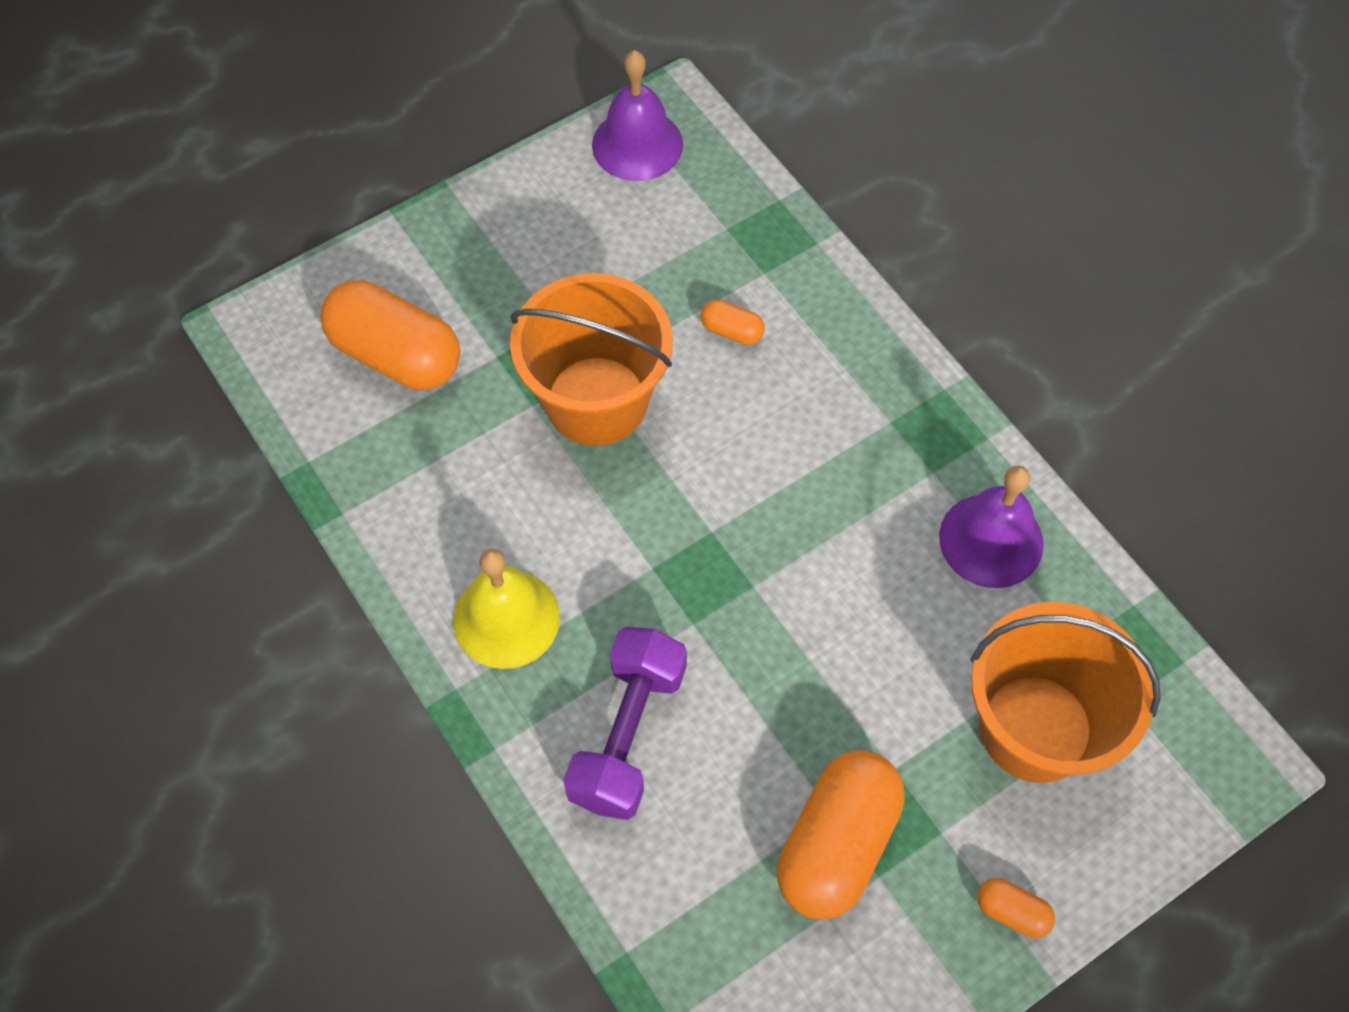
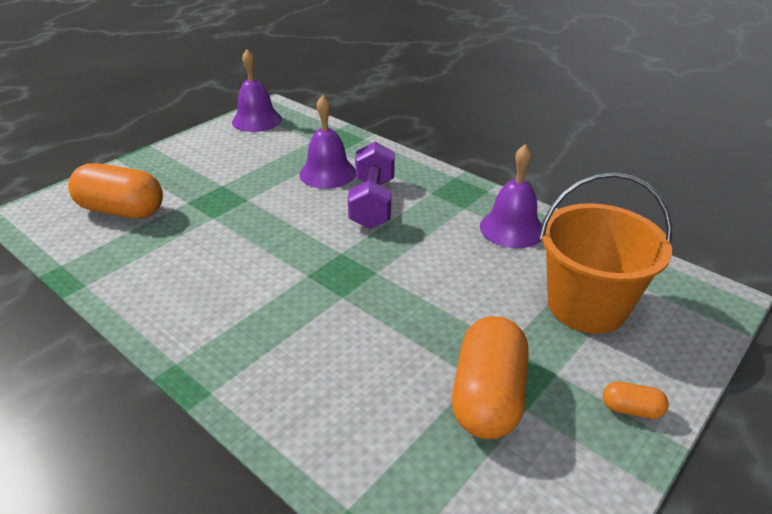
camera: 15 degrees left, 25 degrees down
(506, 618) = (210, 317): yellow bell -> none
(596, 401) = (254, 210): orange bucket -> none
(628, 735) = (312, 364): purple dumbbell -> purple dumbbell (373, 203)
(732, 331) = (327, 173): orange capsule -> purple bell

